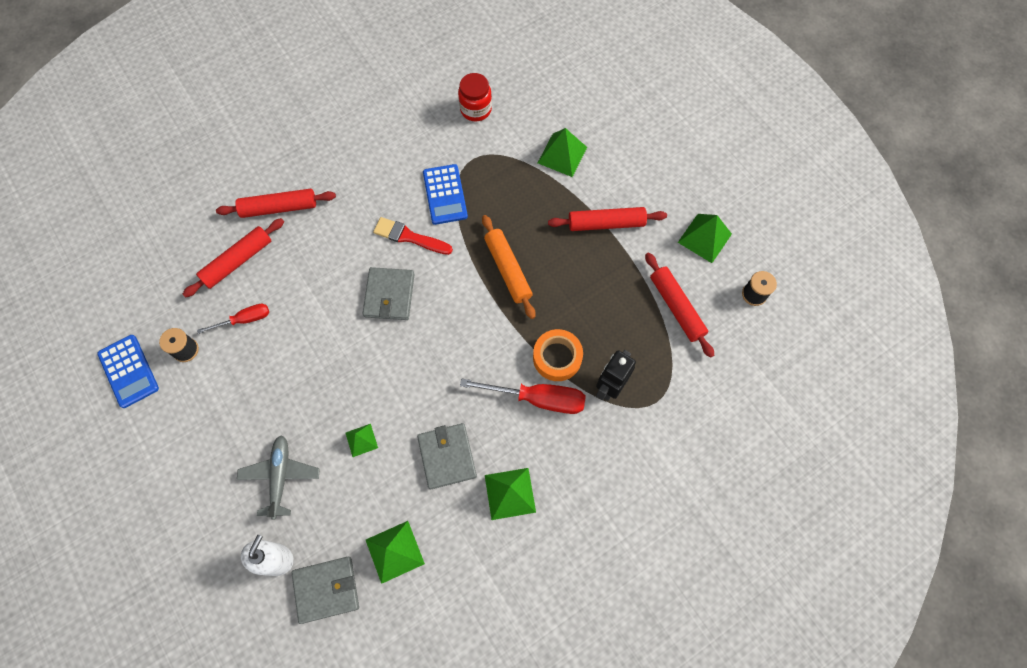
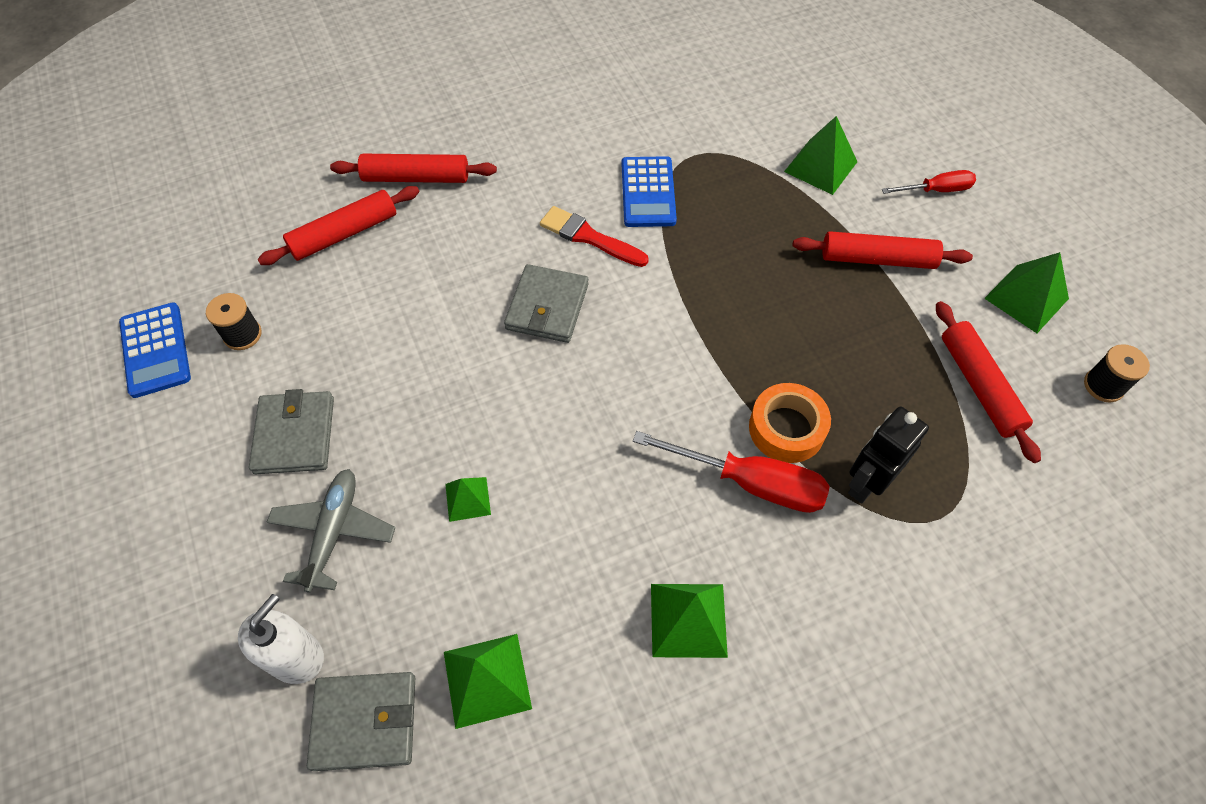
camera: 10 degrees right, 10 degrees down
(244, 319) = (335, 308): red screwdriver -> red screwdriver (936, 190)
(447, 456) = (595, 545): grey wallet -> grey wallet (294, 435)
(476, 109) = (706, 99): red jar -> none
(508, 270) = (725, 298): orange rolling pin -> none

